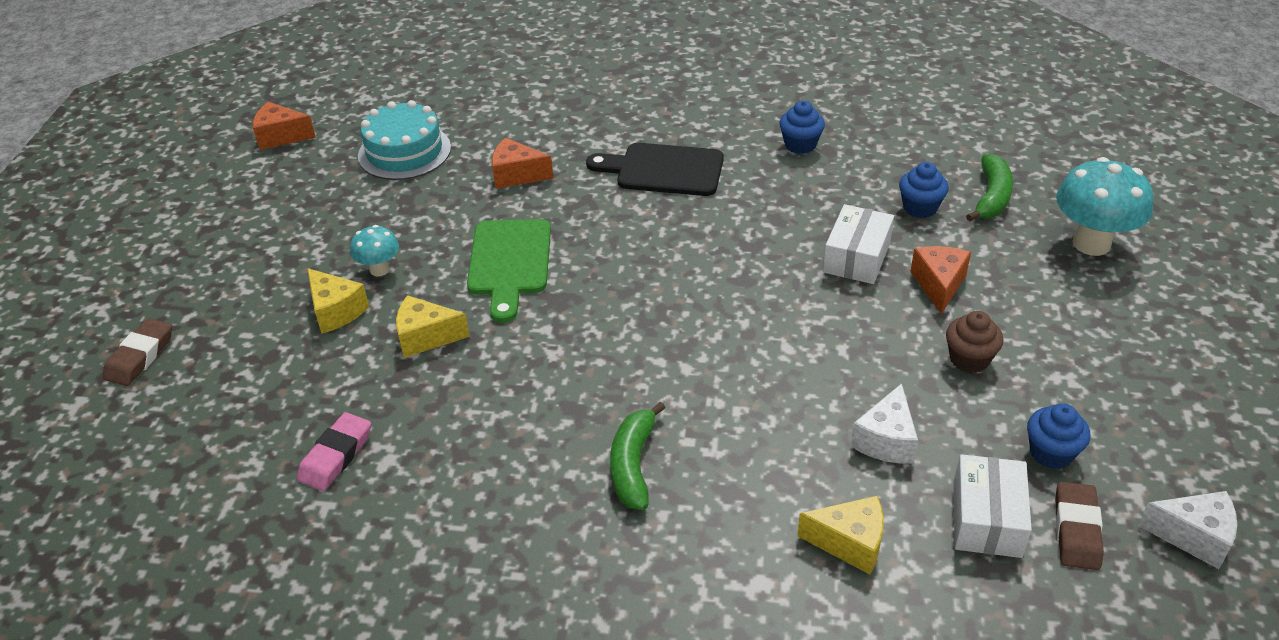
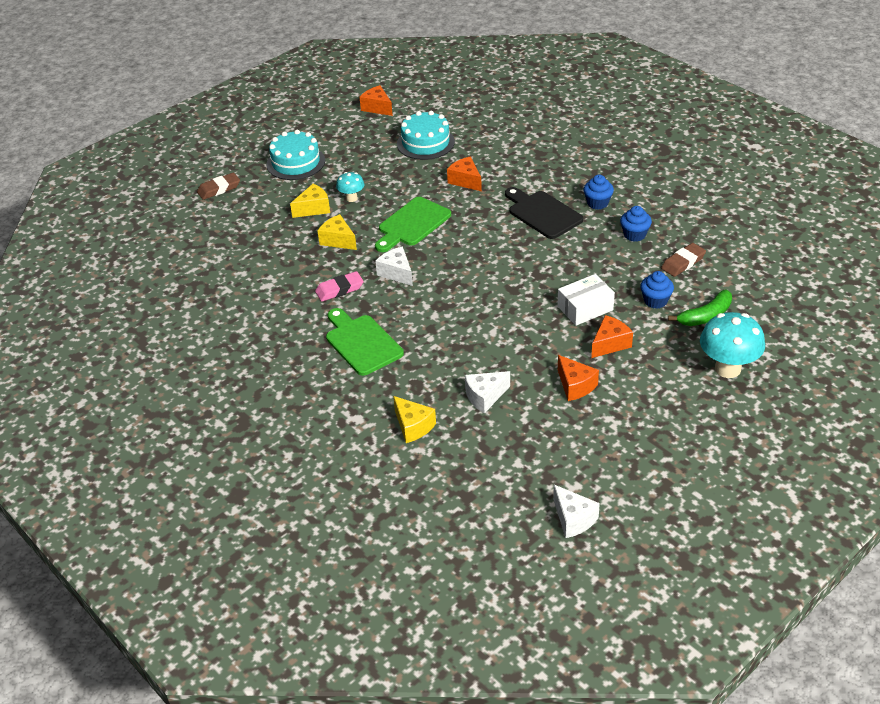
camera: 40 degrees right, 0 degrees up
(233, 260) = (295, 162): none -> turquoise cake
(336, 311) = (313, 208): yellow cheese -> yellow cheese turned 120 degrees counterclockwise
(336, 456) = (250, 272): pink eraser -> pink eraser (339, 289)
(566, 339) = (396, 273): none -> white cheese
(633, 465) = (361, 343): green banana -> green cutting board
(969, 359) = (575, 386): brown cupcake -> orange cheese
(987, 519) = (486, 454): white box -> none
(1051, 453) = (556, 447): blue cupcake -> blue cupcake (597, 203)
(1076, 530) = (521, 483): brown eraser -> brown eraser (683, 263)

